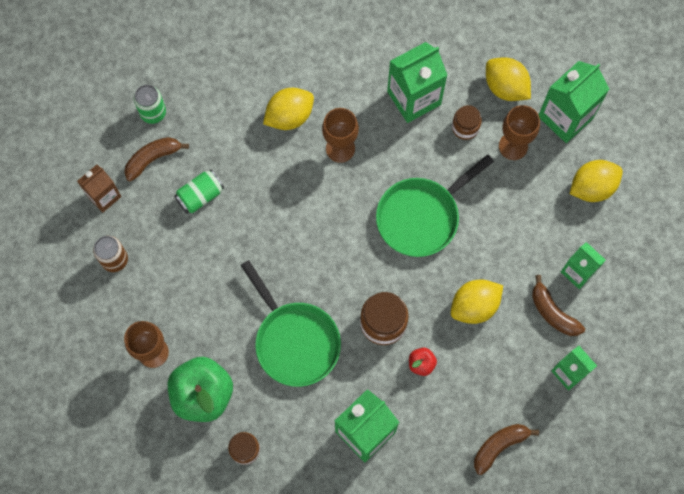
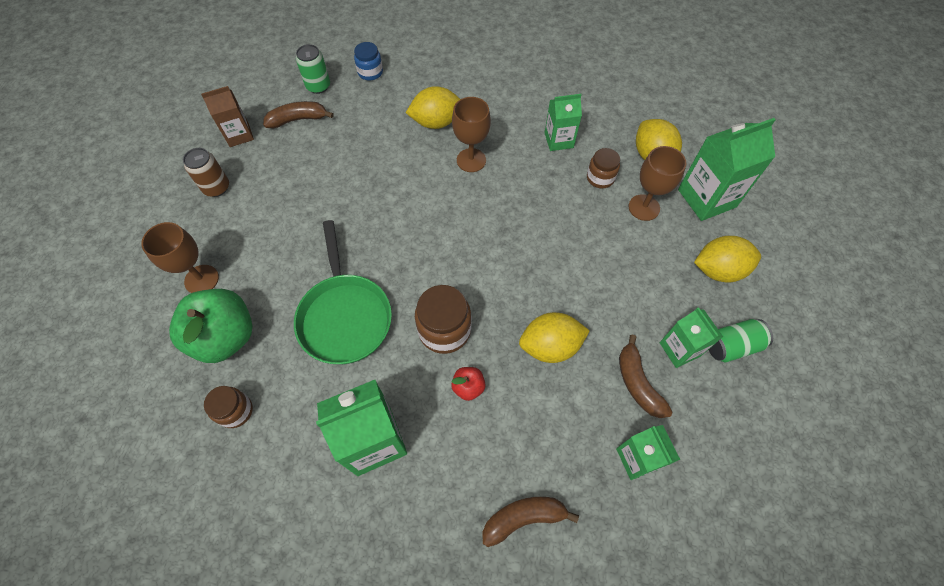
camera: 20 degrees right, 10 degrees down
(197, 78) = (370, 72): none -> blue jar
(200, 196) = (323, 160): green can -> green can (732, 346)
(414, 98) = (558, 140): green carton -> green carton, size x0.61
(422, 216) = (527, 241): green pan -> none

